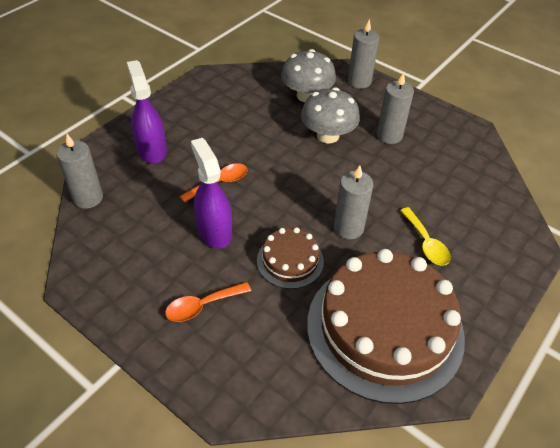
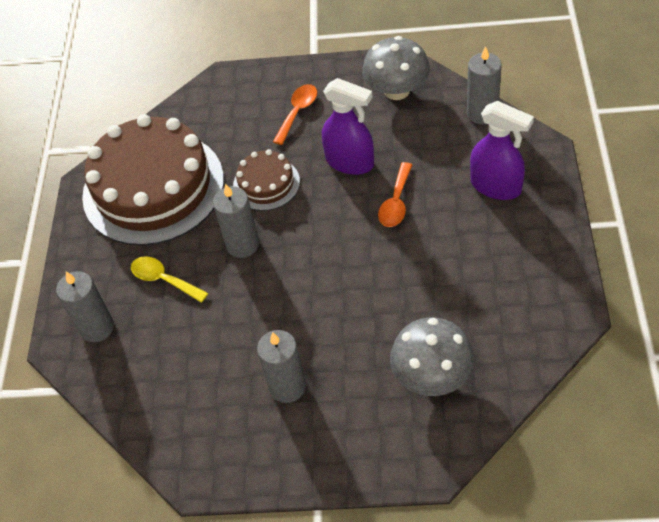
camera: 150 degrees right, 5 degrees up
(328, 135) = (352, 333): grey mushroom -> grey mushroom (397, 90)
(359, 81) = (395, 455): grey candle -> grey candle (97, 328)

